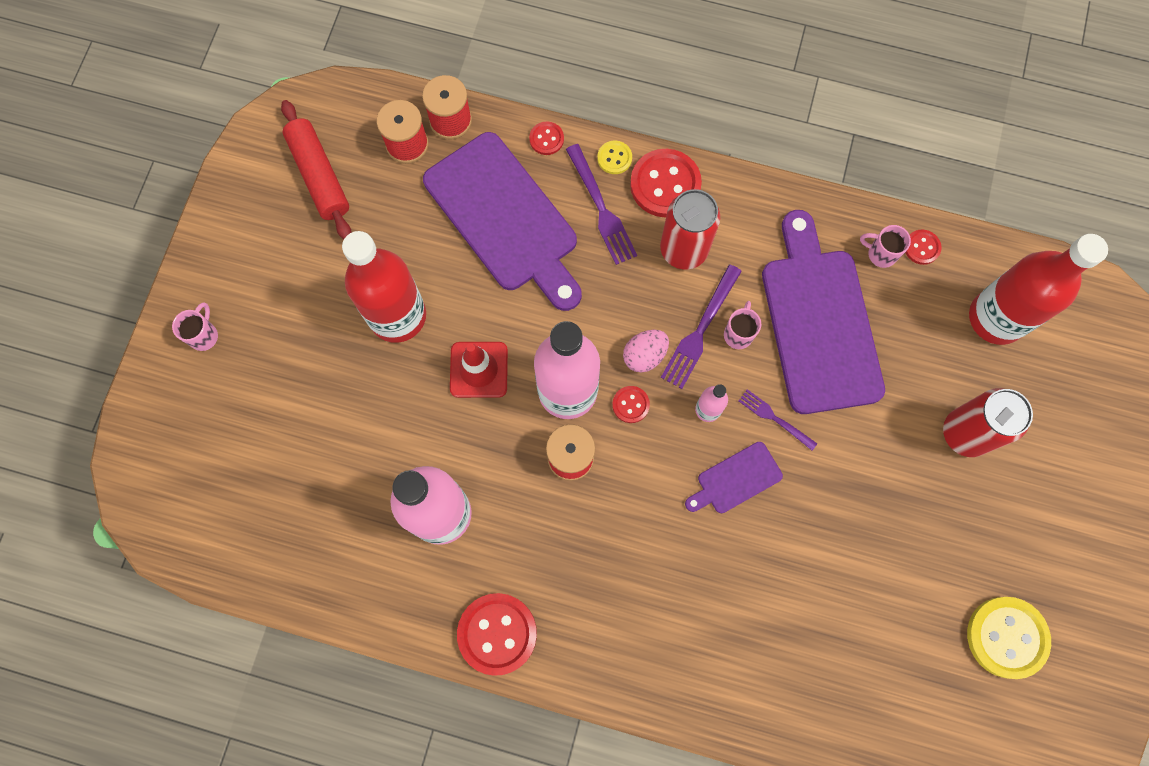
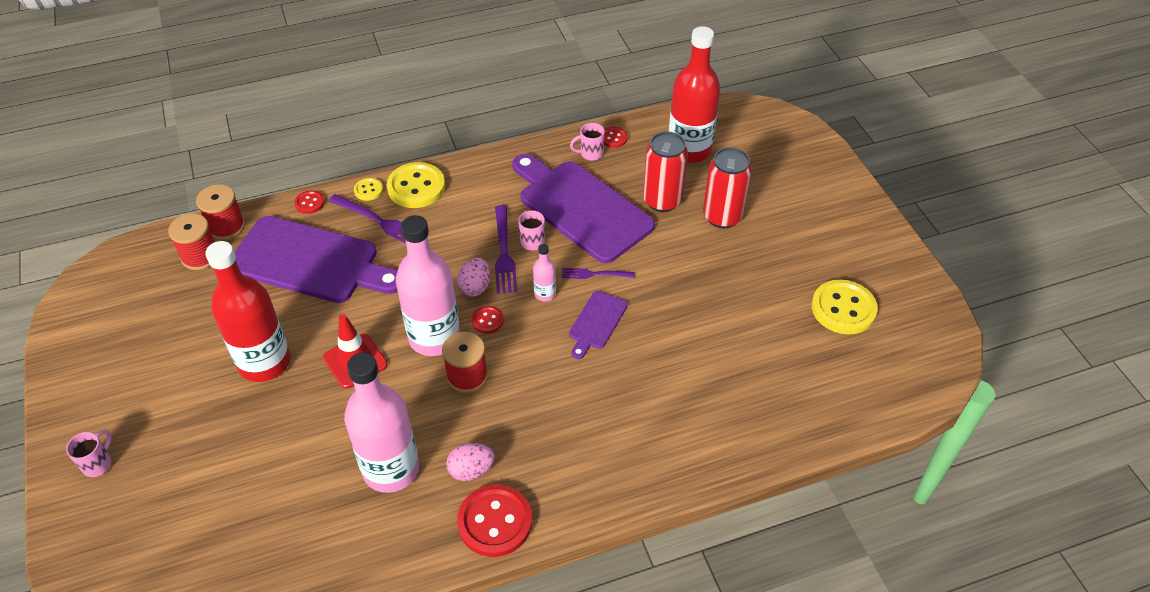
camera: 35 degrees left, 25 degrees down
(204, 335) = (98, 463): pink mug -> pink mug turned 45 degrees clockwise
(319, 176) = (138, 309): red rolling pin -> none
(510, 565) = (471, 470): none -> pink egg
(665, 184) = (416, 187): red button -> yellow button
(683, 249) = (457, 215): red can -> red can (662, 201)

